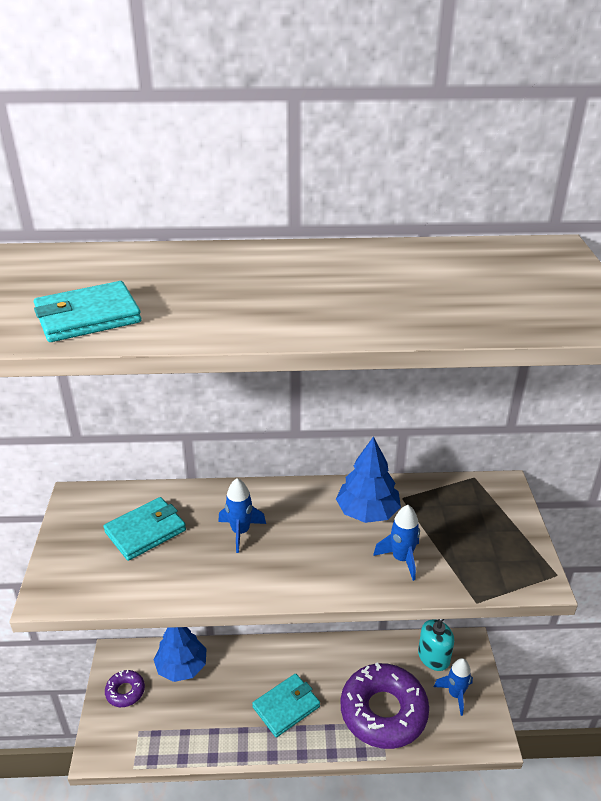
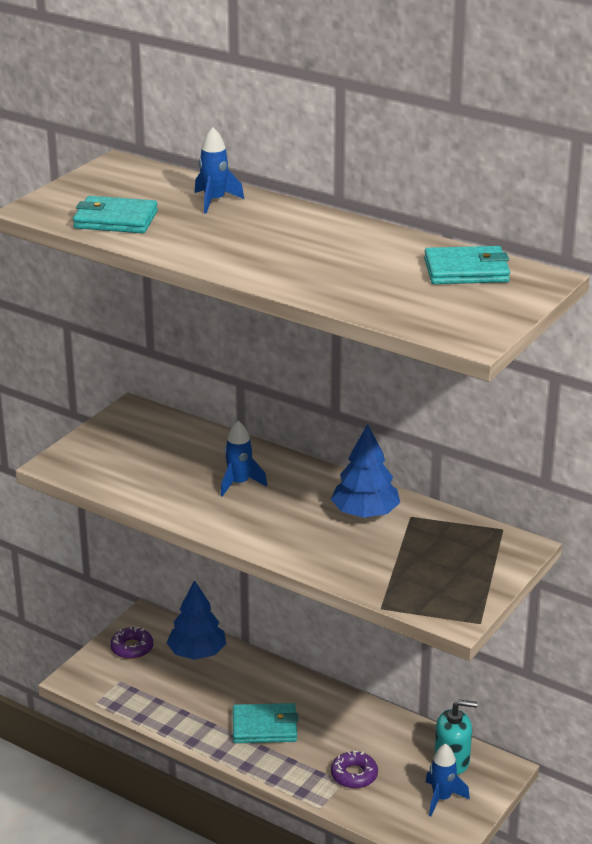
camera: 35 degrees right, 5 degrees down
(145, 531) = (164, 453): turquoise wallet -> turquoise wallet (466, 270)
(383, 711) = (354, 775): purple donut -> purple donut, size x0.46
(401, 559) = (353, 555): blue rocket -> blue rocket (214, 201)

